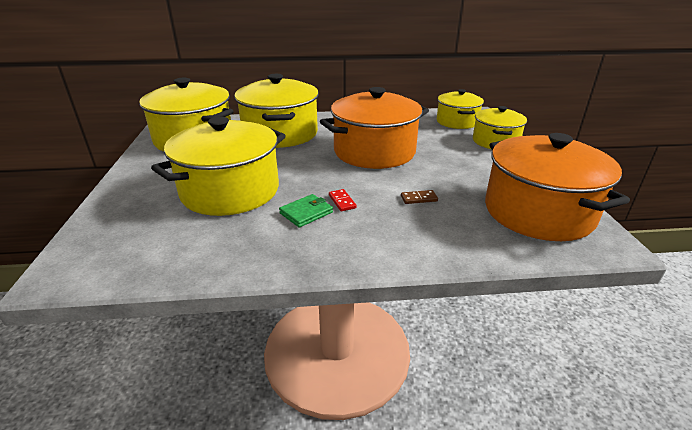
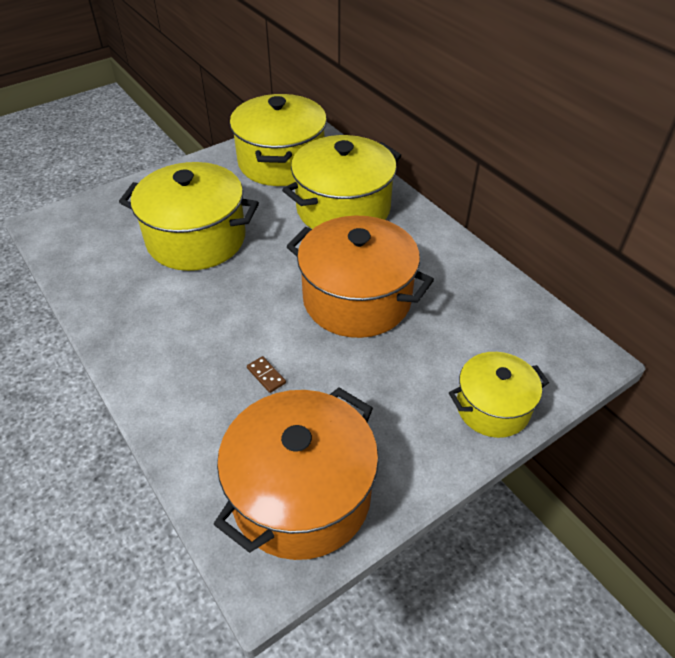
camera: 60 degrees right, 15 degrees up
(306, 213) = (187, 304): green wallet -> none
(342, 201) = (223, 319): red domino -> none
(457, 122) = (531, 346): yellow pot -> none

